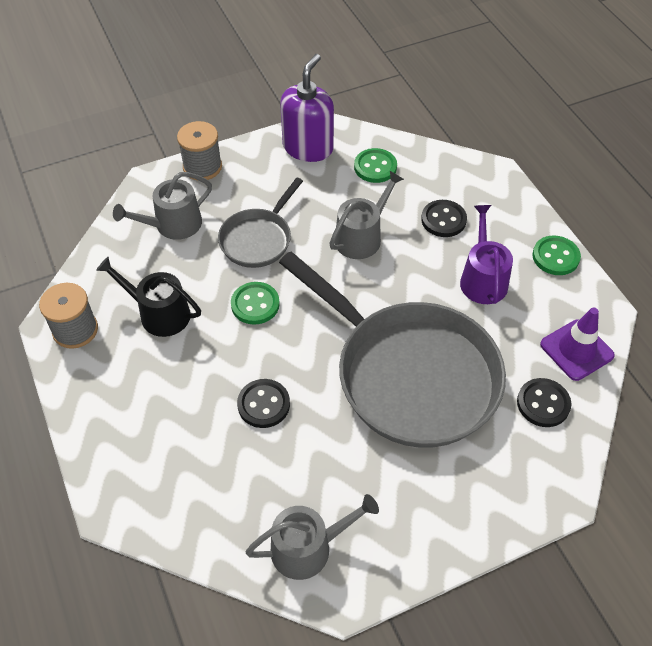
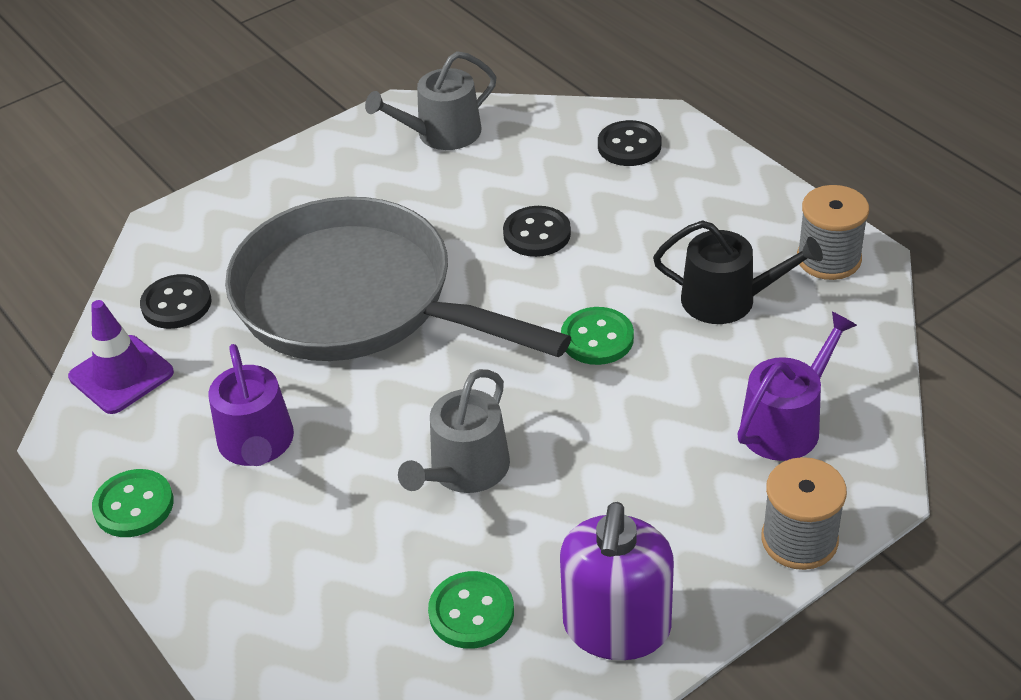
camera: 170 degrees right, 10 degrees down
(173, 225) = (786, 423): grey watering can -> purple watering can
(258, 239) = (635, 431): grey pan -> none
(443, 220) = (328, 531): black button -> black button (629, 146)

